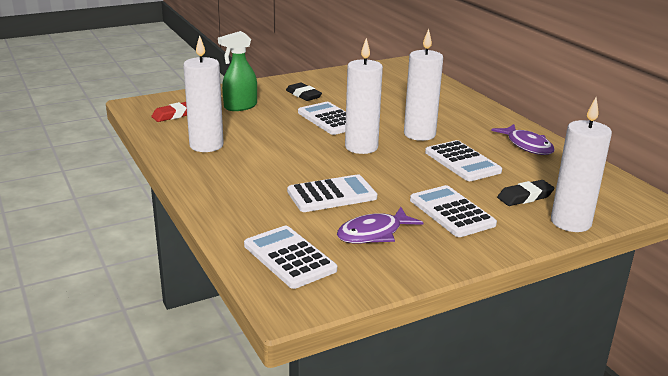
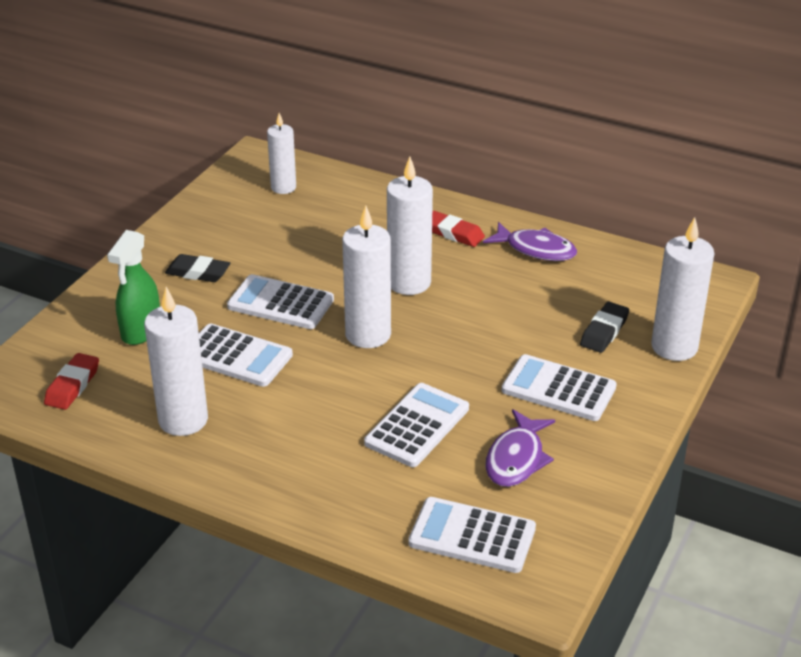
camera: 35 degrees left, 10 degrees up
(400, 78) = (283, 187): none -> white candle
(462, 162) = (497, 307): white calculator -> white calculator (236, 356)
(479, 123) = (453, 233): none -> red eraser

